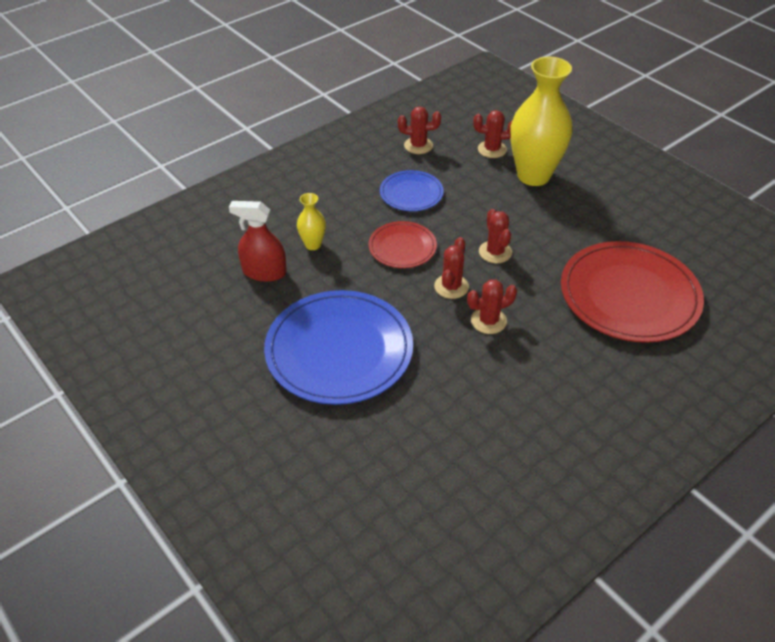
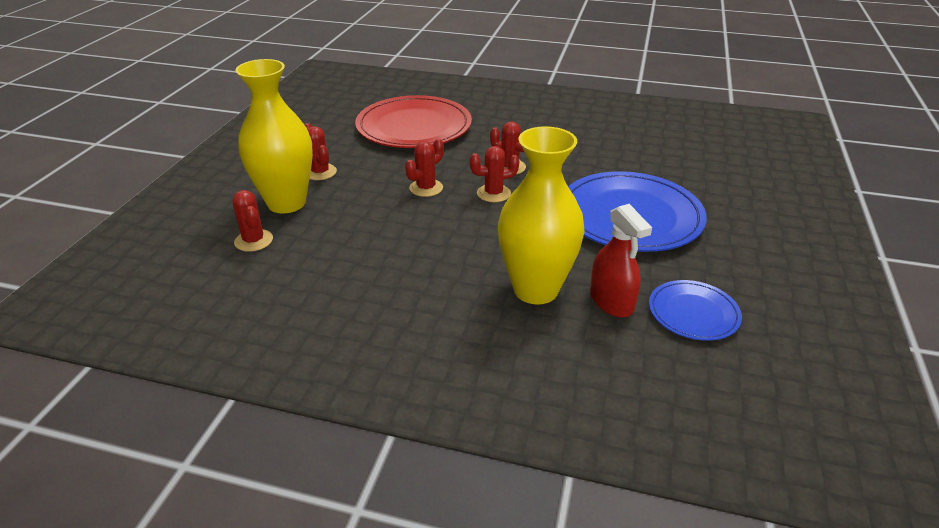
camera: 125 degrees left, 10 degrees down
(313, 245) = (535, 289): yellow vase -> yellow vase, size x2.23
(402, 247) = (474, 235): red plate -> none
(411, 193) = (384, 262): blue plate -> blue plate (693, 313)
(418, 145) = (283, 294): red cactus -> red cactus (320, 172)

